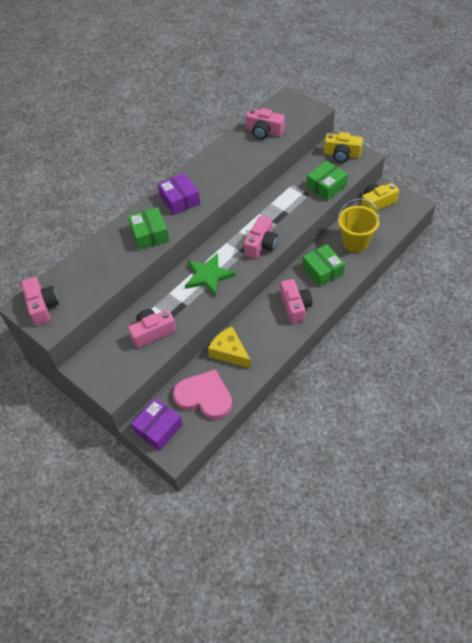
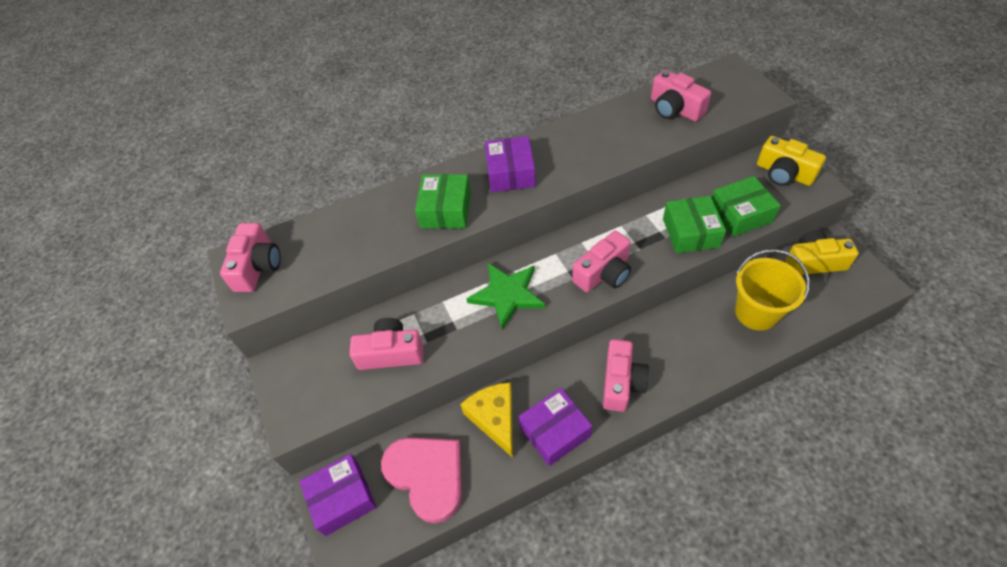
camera: 25 degrees right, 0 degrees up
(269, 346) = (555, 431): none -> purple box
(322, 270) = (687, 340): green box -> green box (690, 232)

